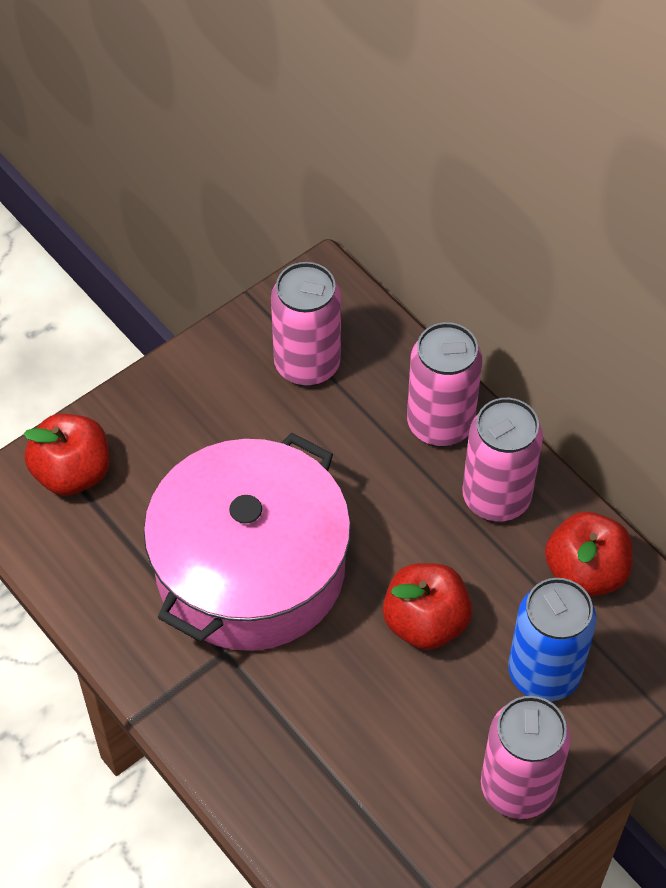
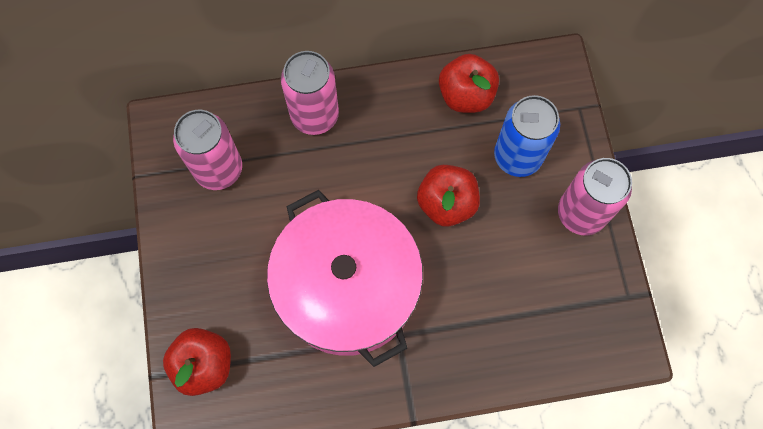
camera: 60 degrees left, 15 degrees up
(496, 498) = (386, 114): pink can -> none

